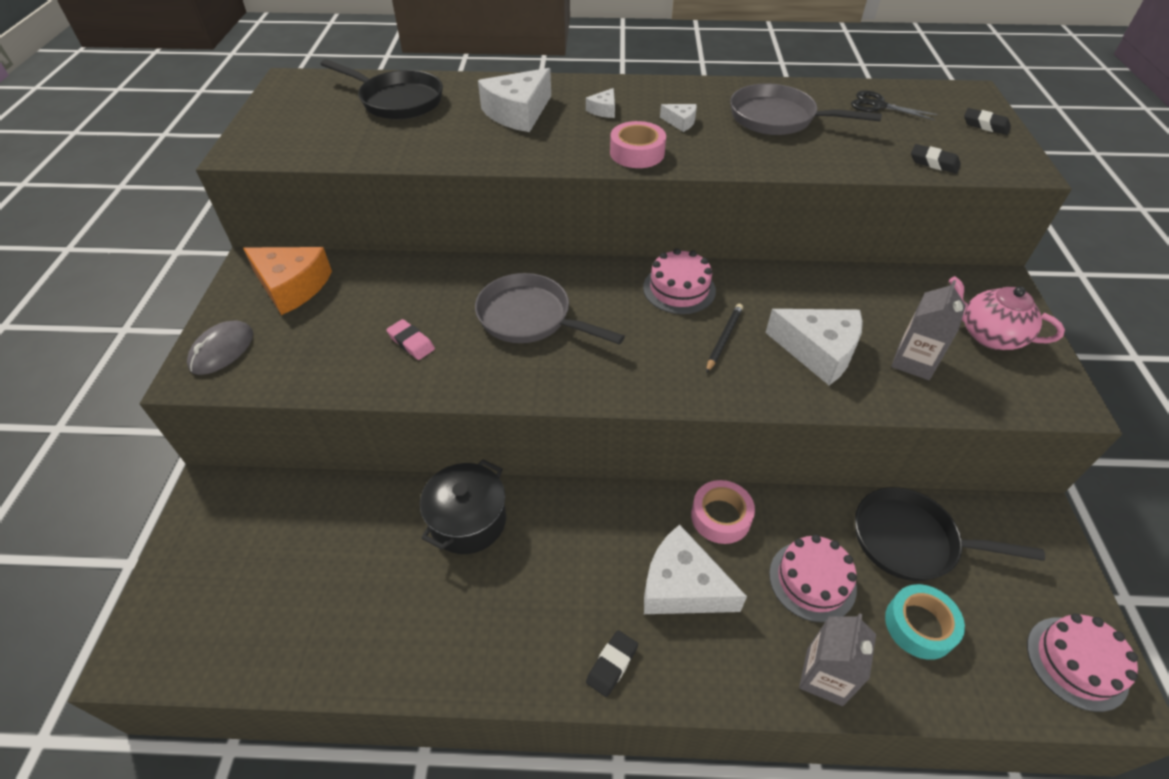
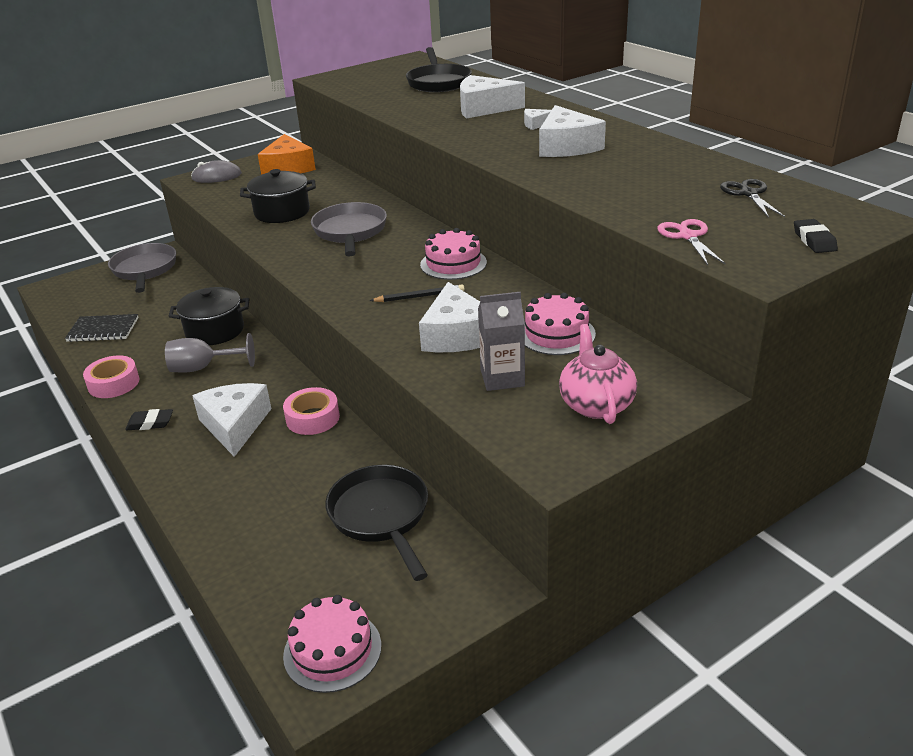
camera: 55 degrees right, 15 degrees down
(337, 633) = (103, 330): none -> black notebook
(411, 342) = (282, 212): pink eraser -> black pot
(539, 565) = (203, 368): none -> grey goblet
(637, 153) = (496, 149): pink tape -> pink tape (114, 383)
(680, 122) = (566, 146): white cheese -> white cheese, size x2.15
(778, 119) = (640, 170): grey pan -> grey pan (144, 270)
(812, 580) = (291, 479): pink cake -> pink cake (556, 334)
(824, 676) = (208, 513): grey carton -> none
(919, 625) = (294, 546): turquoise tape -> none
(933, 163) = (688, 236): black eraser -> pink scissors

